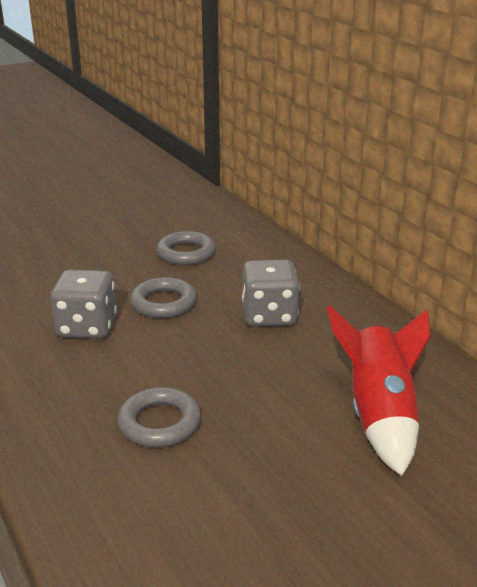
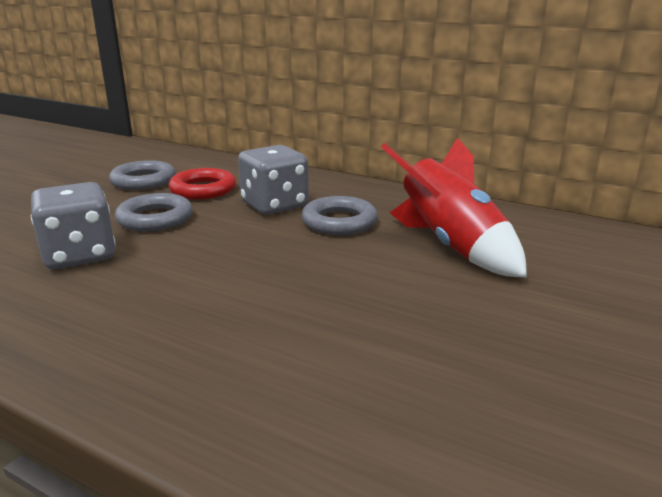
camera: 30 degrees left, 5 degrees down
(160, 423) = (249, 310): grey ring -> grey ring (339, 222)
(225, 278) = (203, 189): none -> red ring

